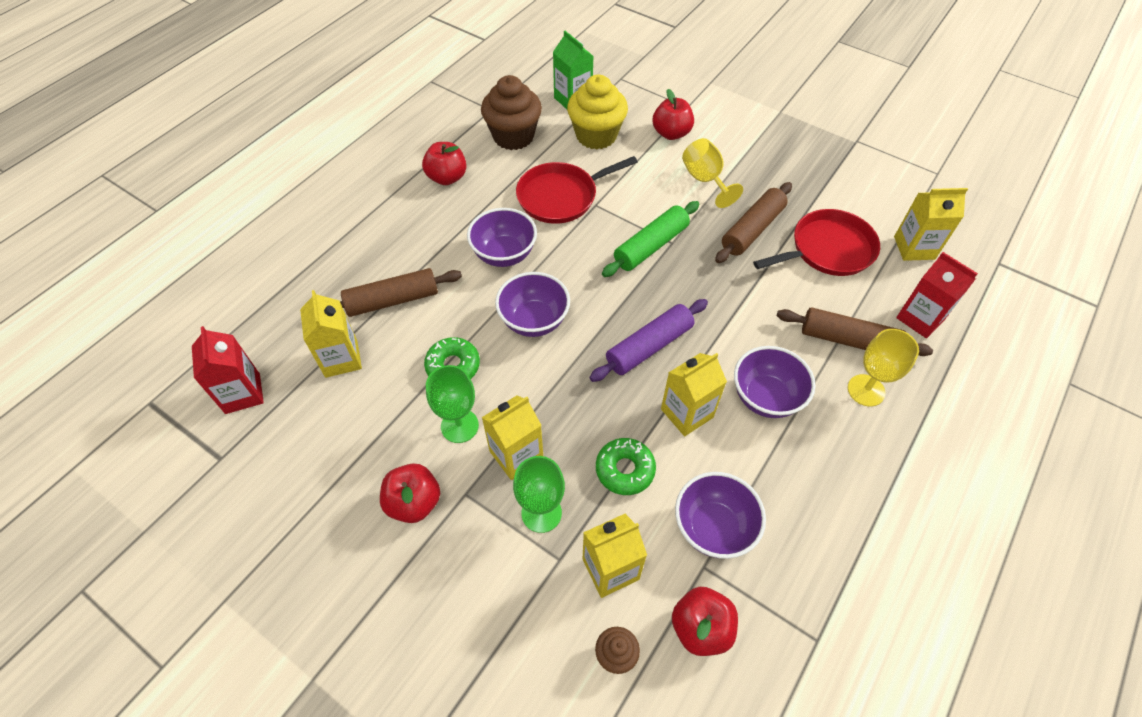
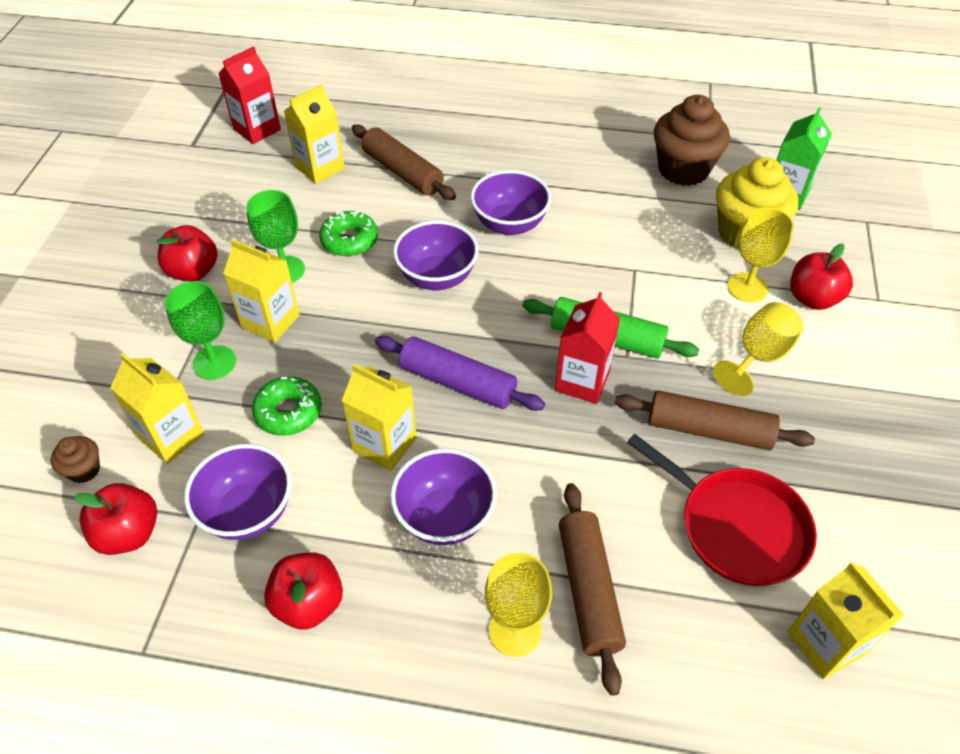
camera: 65 degrees right, 5 degrees down
(447, 178) = (582, 146): red apple -> red apple (309, 603)
(561, 197) = (623, 237): red pan -> none
(645, 157) = (747, 288): none -> yellow goblet
(920, 318) = (686, 679): red carton -> red carton (582, 381)

